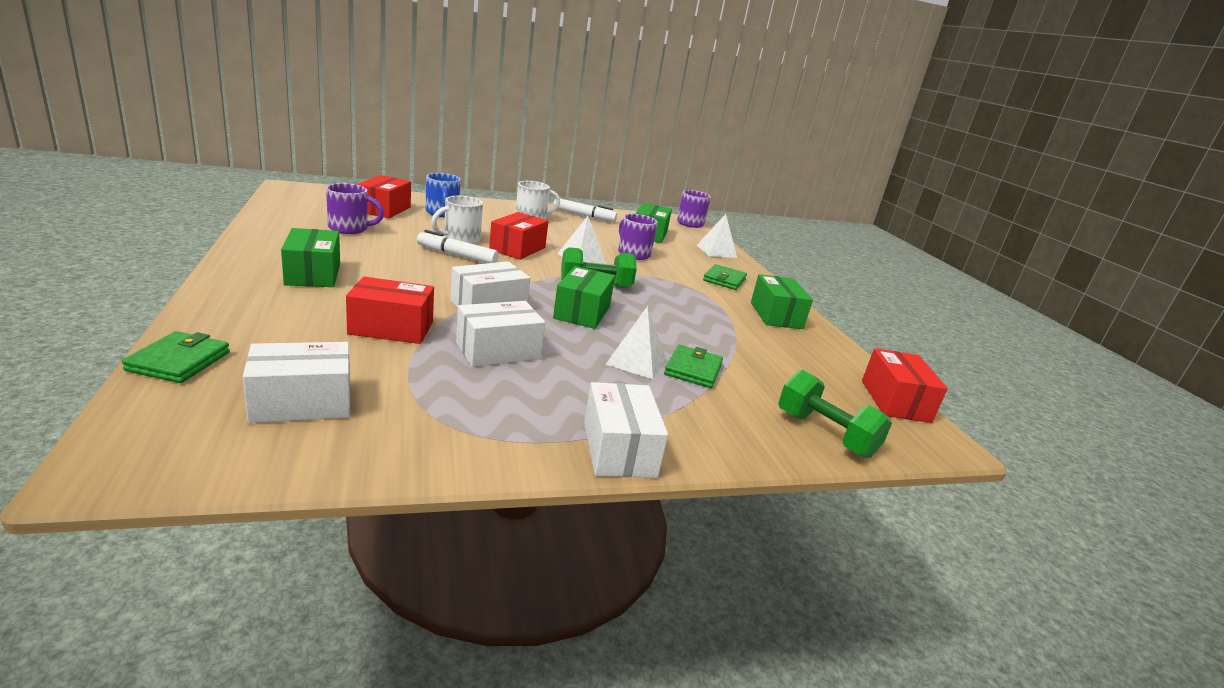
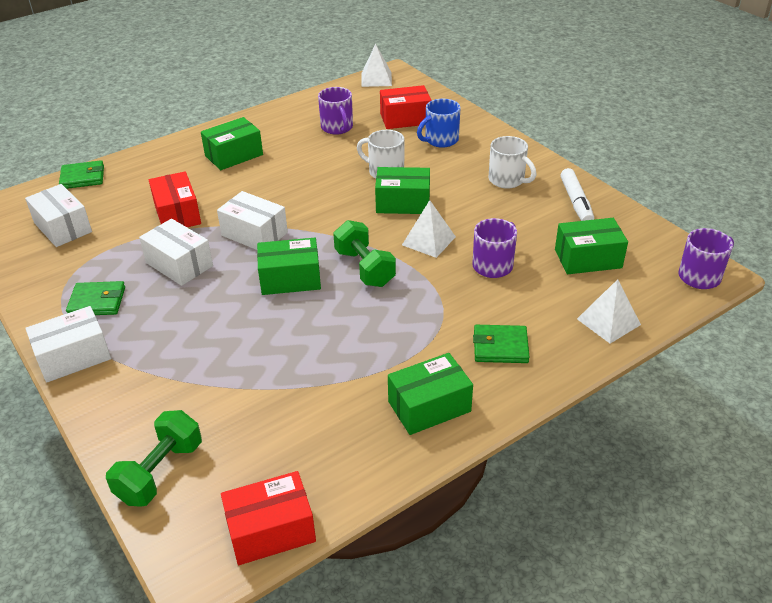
camera: 75 degrees right, 15 degrees up
(457, 255) = (343, 185): white marker -> none
(517, 249) = (403, 203): red box -> green box
(636, 361) = (217, 332): white pyramid -> white pyramid (376, 79)
(693, 370) = (227, 368): green wallet -> green wallet (97, 301)

